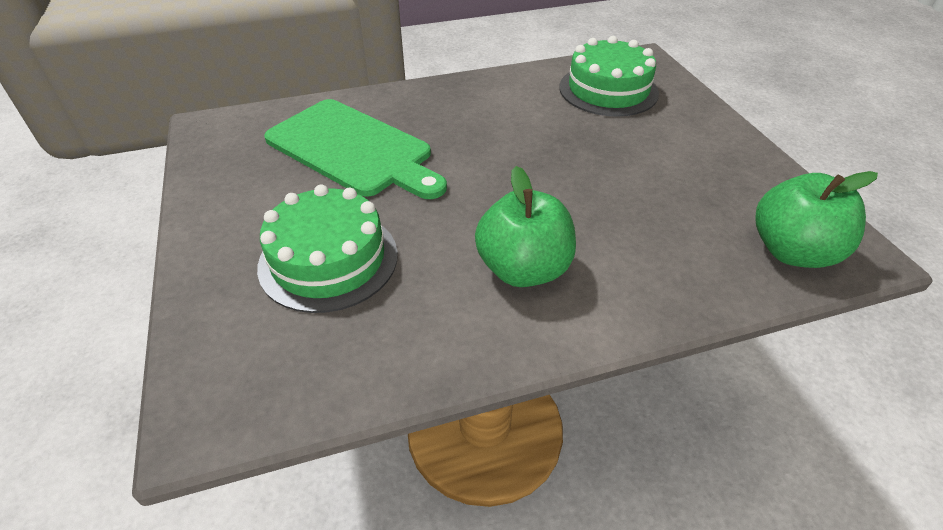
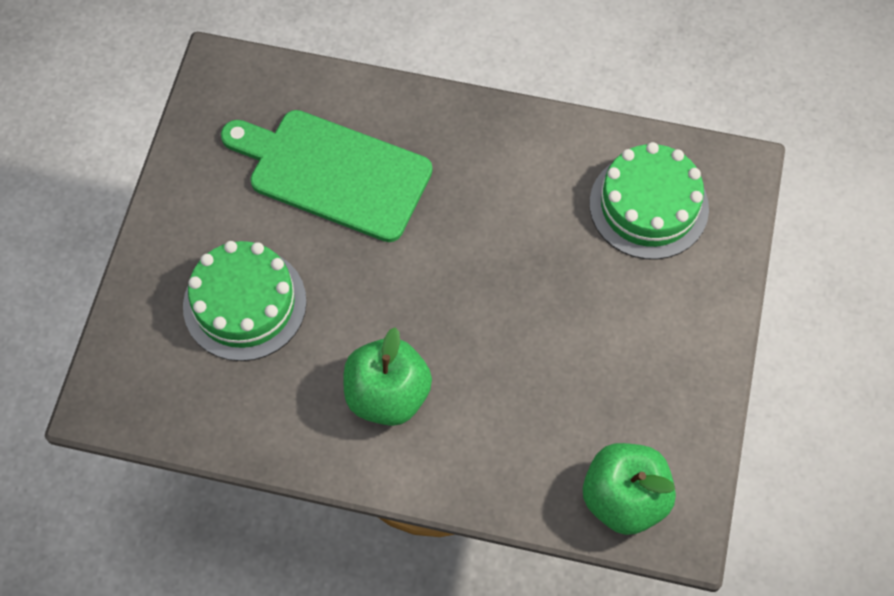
camera: 30 degrees right, 20 degrees up
(353, 149) = (333, 173): green cutting board -> green cutting board turned 135 degrees clockwise

